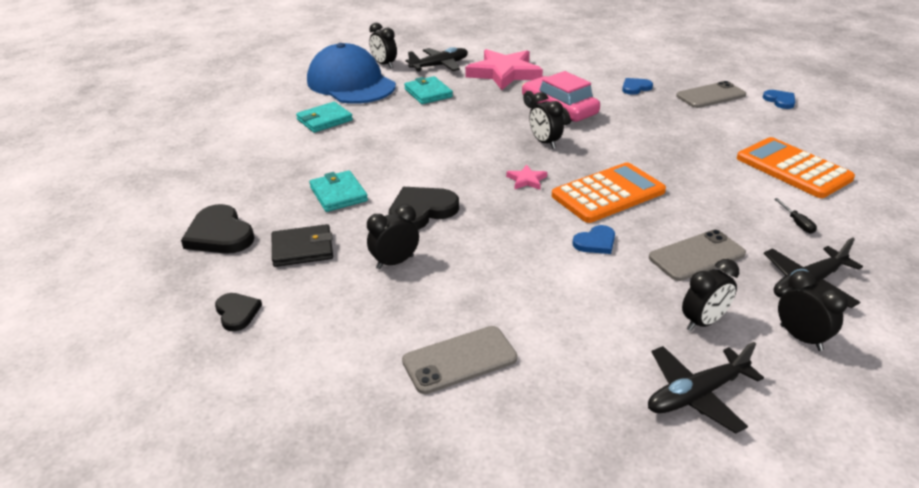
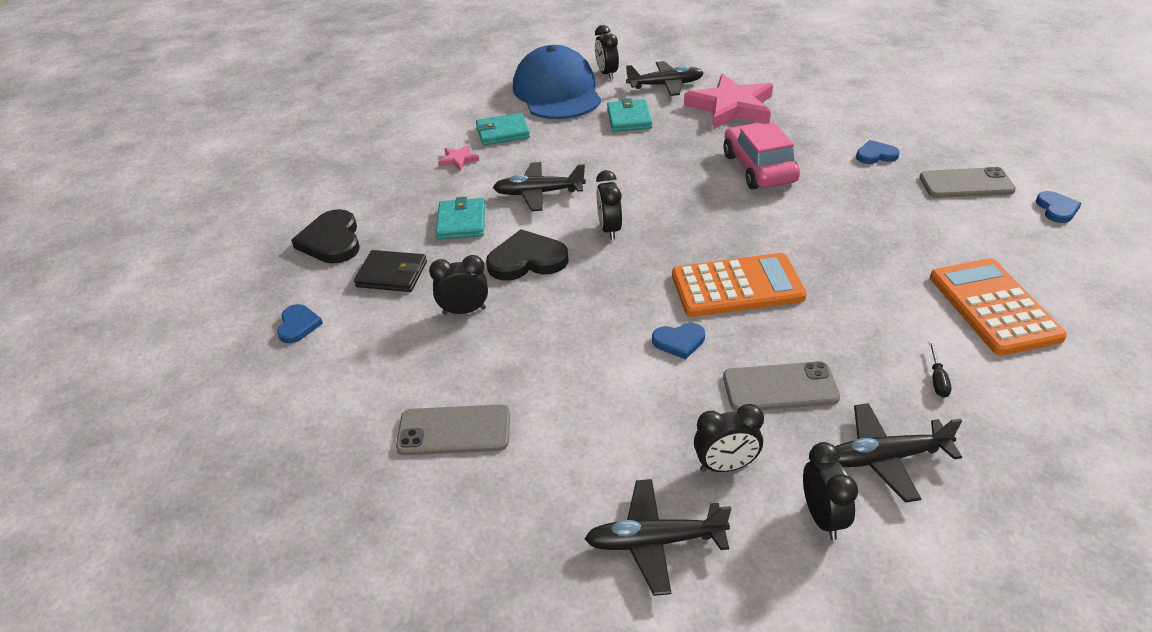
camera: 25 degrees right, 5 degrees up
(237, 313) = (298, 325): black heart -> blue heart
(392, 159) = (538, 193): none -> black plane
(526, 180) = (659, 249): pink star -> pink star (458, 160)
(545, 142) = (713, 207): black clock -> black clock (609, 229)

